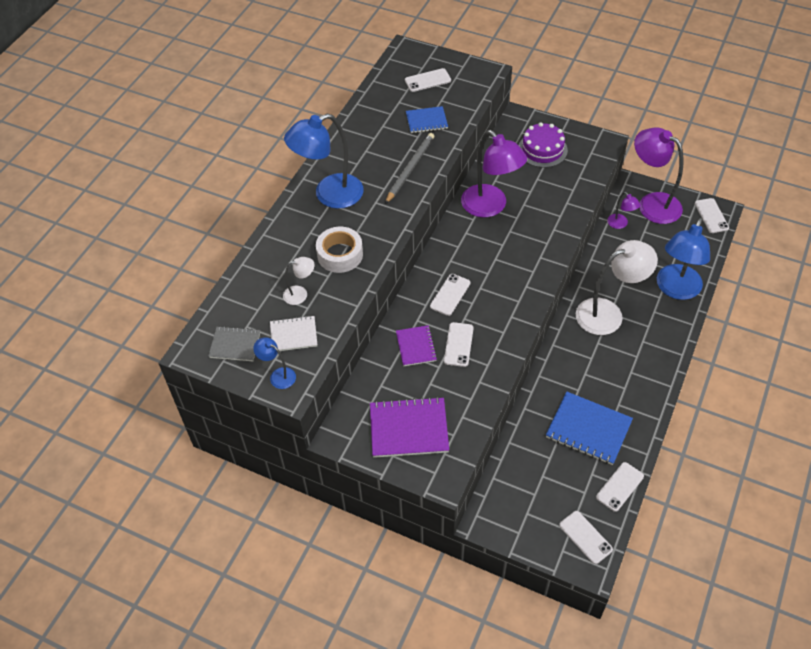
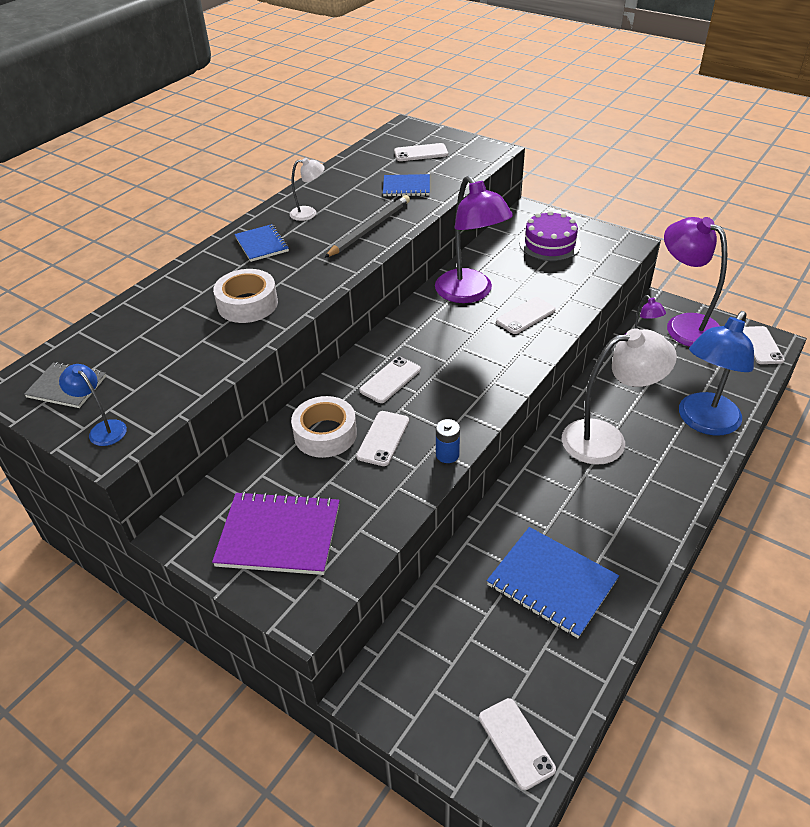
camera: 10 degrees right, 10 degrees down
(293, 335) = (147, 384): white notebook -> none
(300, 294) = (178, 340): white lamp -> white lamp (309, 213)
(329, 195) = (262, 244): blue lamp -> blue notebook
(416, 347) = (325, 434): purple notebook -> white tape
(507, 351) = (447, 455): none -> blue battery
(620, 487) = (584, 673): white phone -> white phone (525, 316)

